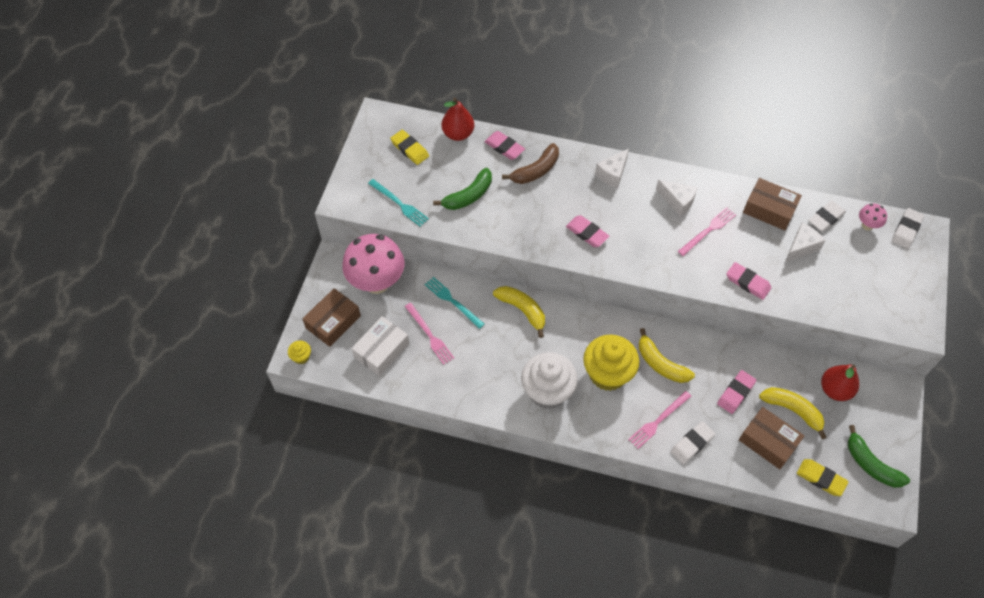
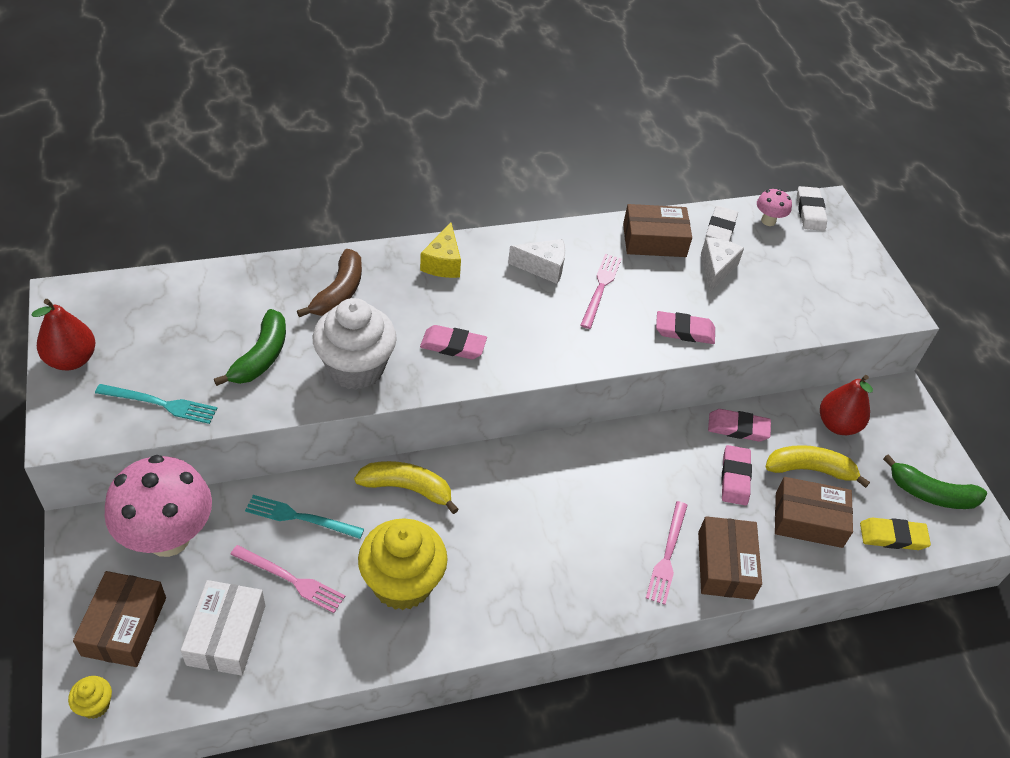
camera: 35 degrees left, 10 degrees down
(409, 149) = (138, 325): yellow eraser -> none
(458, 134) = (201, 282): red pear -> red pear (71, 360)
(504, 147) = (278, 278): pink eraser -> pink eraser (738, 428)
(547, 392) = (503, 583): white cupcake -> white cupcake (356, 368)
(608, 374) = (568, 523): yellow cupcake -> yellow cupcake (402, 583)
(612, 174) = (443, 263): white cheese -> yellow cheese
(660, 364) = (625, 481): yellow banana -> none
(692, 444) = (725, 565): white eraser -> brown box

